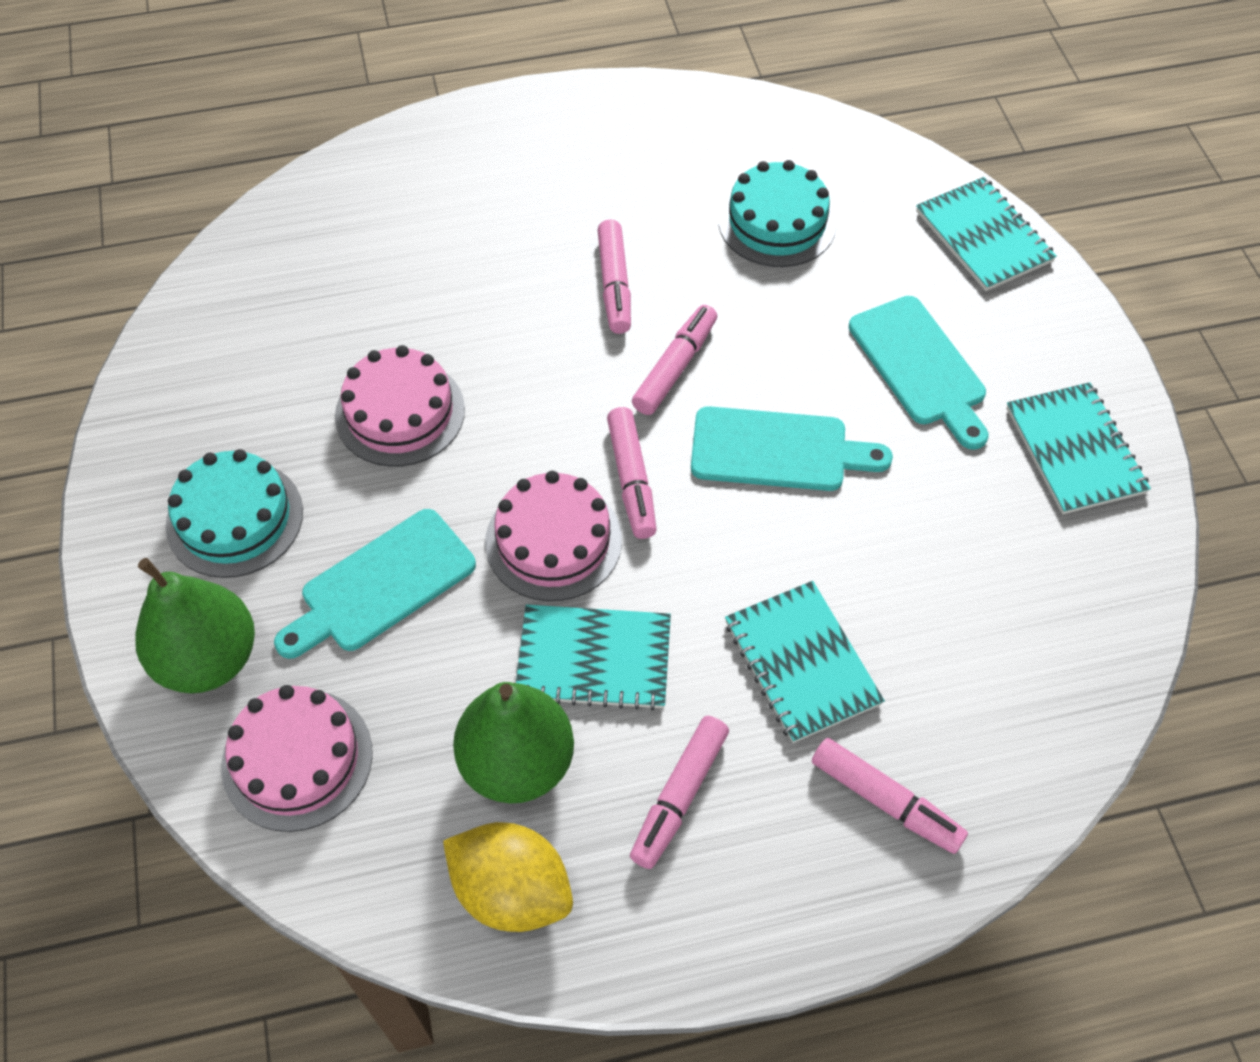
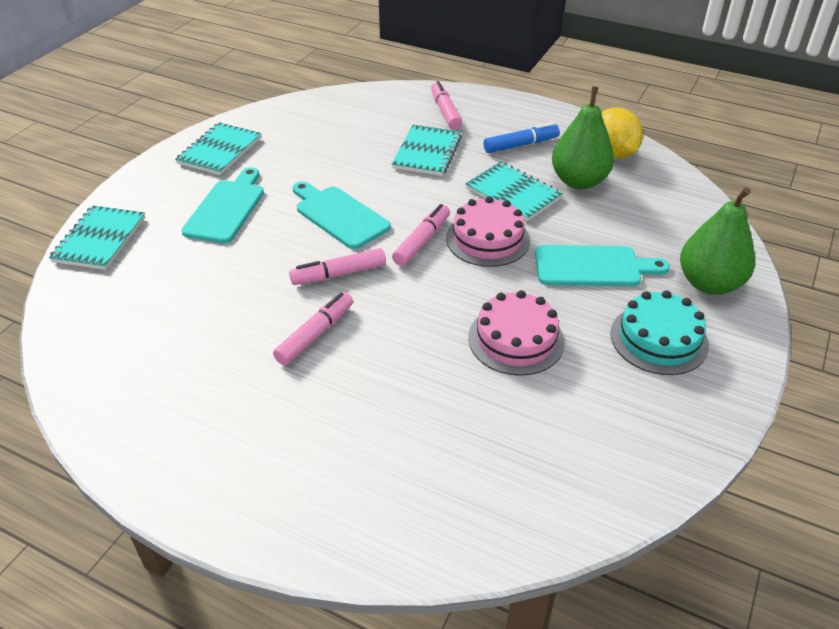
camera: 140 degrees left, 15 degrees down
(297, 759) = (682, 227): pink cake -> none
(679, 796) = (520, 145): pink marker -> blue marker
(777, 222) = (180, 311): turquoise cake -> none

